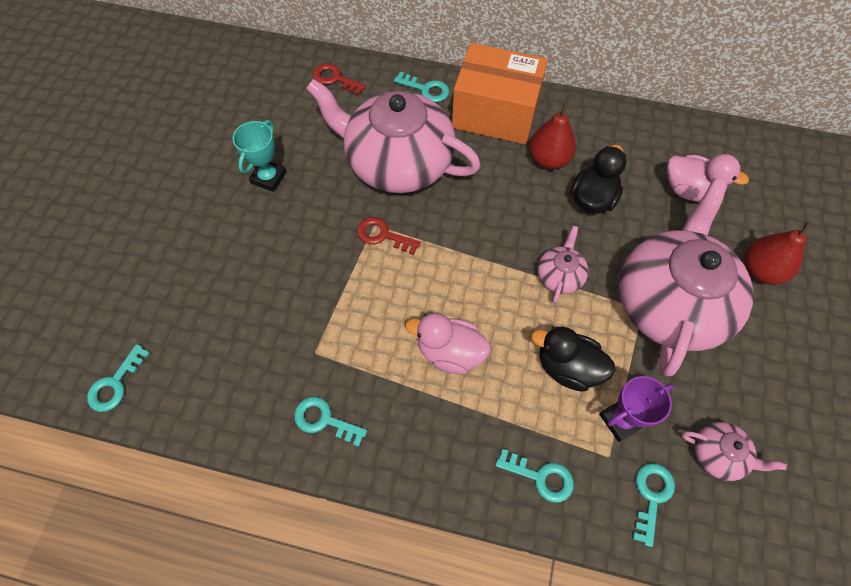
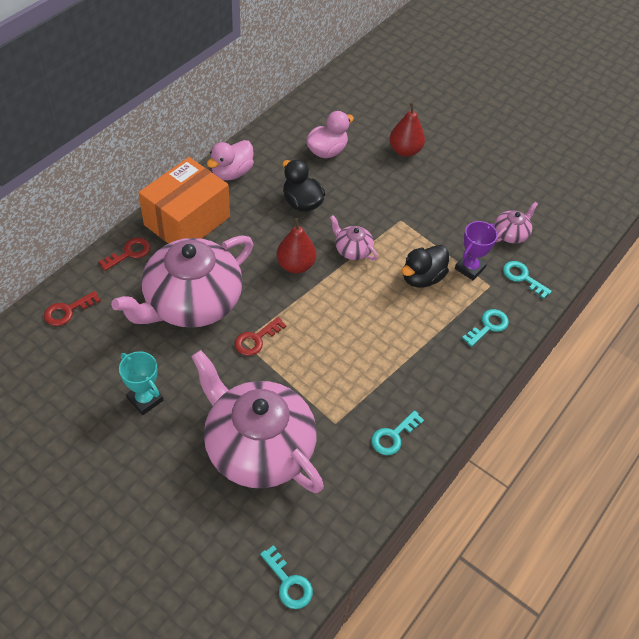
camera: 70 degrees left, 10 degrees down
(426, 89) = (129, 253): turquoise key -> red key
(450, 352) = (378, 338): pink duck -> pink duck (232, 173)
(548, 159) = (252, 210): red pear -> red pear (295, 265)
(621, 420) = (469, 268): purple trophy -> purple trophy turned 45 degrees clockwise
(670, 302) = (403, 204): pink teapot -> pink teapot (258, 447)

